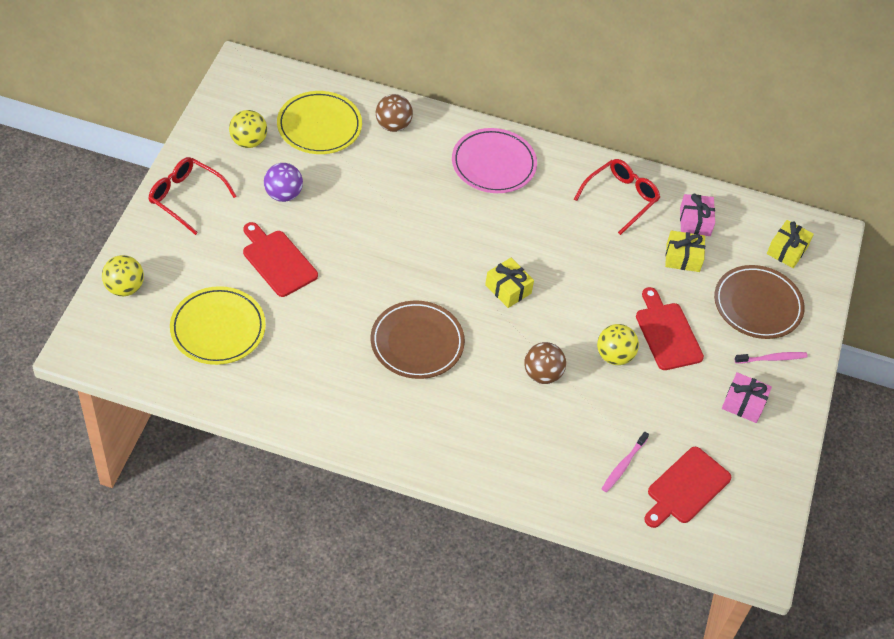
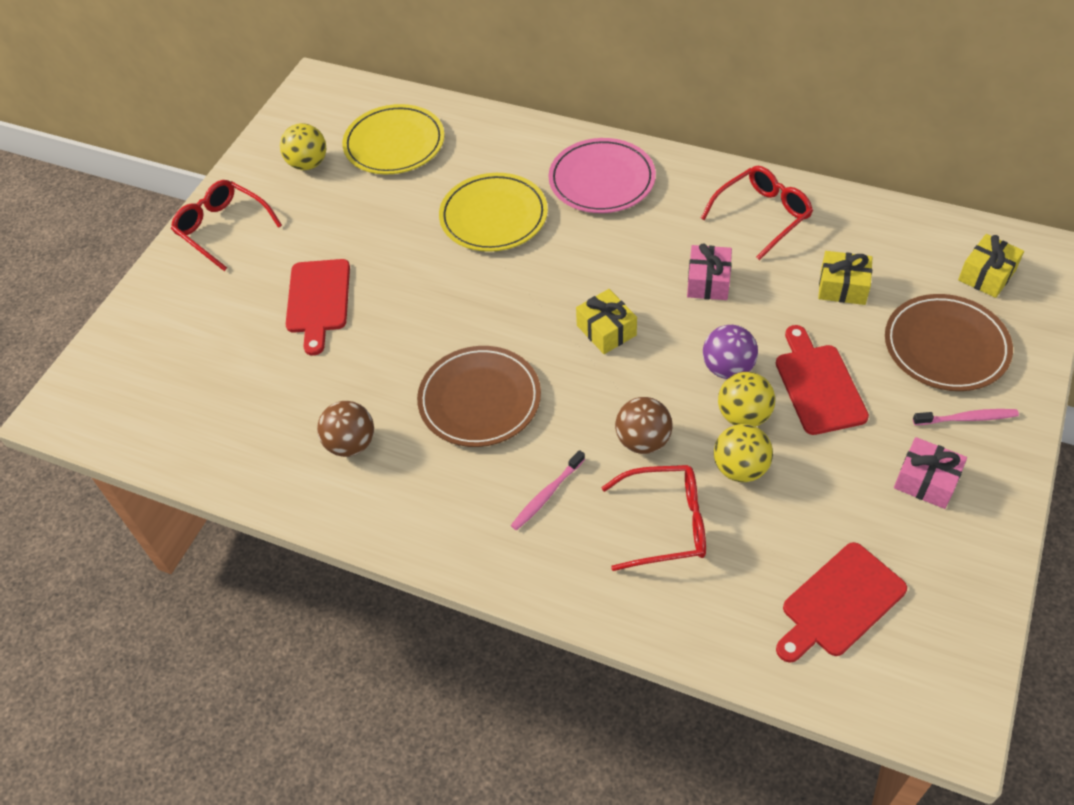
camera: 15 degrees right, 0 degrees up
(125, 288) = (127, 335): yellow ball -> yellow ball (740, 468)
(218, 328) = (230, 384): yellow plate -> yellow plate (493, 216)
(277, 261) = (318, 300): red cutting board -> red cutting board turned 150 degrees counterclockwise
(283, 194) = (339, 222): purple ball -> purple ball (727, 368)
(393, 125) = (483, 140): brown ball -> brown ball (351, 444)
(564, 434) = (666, 524): none -> red glasses
(623, 465) = (749, 568): pink toothbrush -> pink toothbrush (547, 495)
(695, 221) = (860, 242): pink gift -> pink gift (708, 282)

